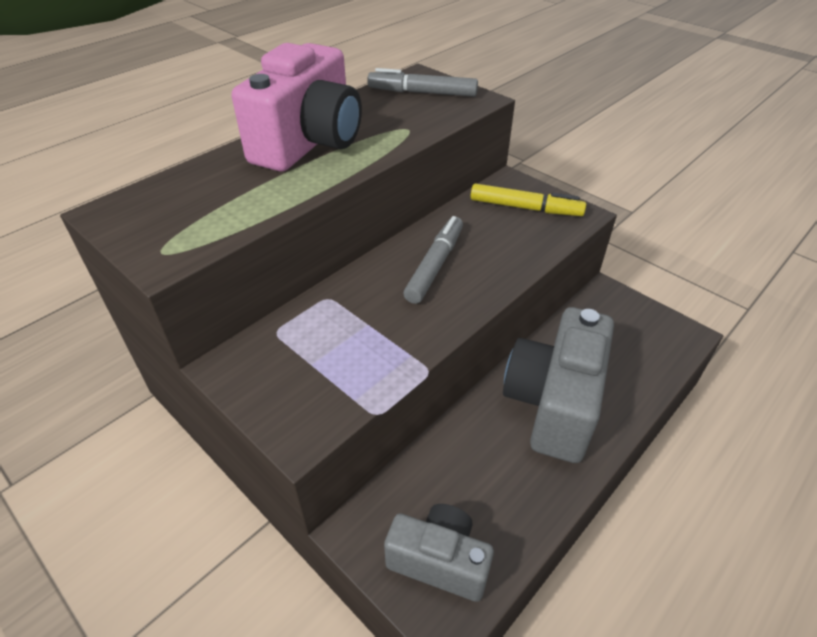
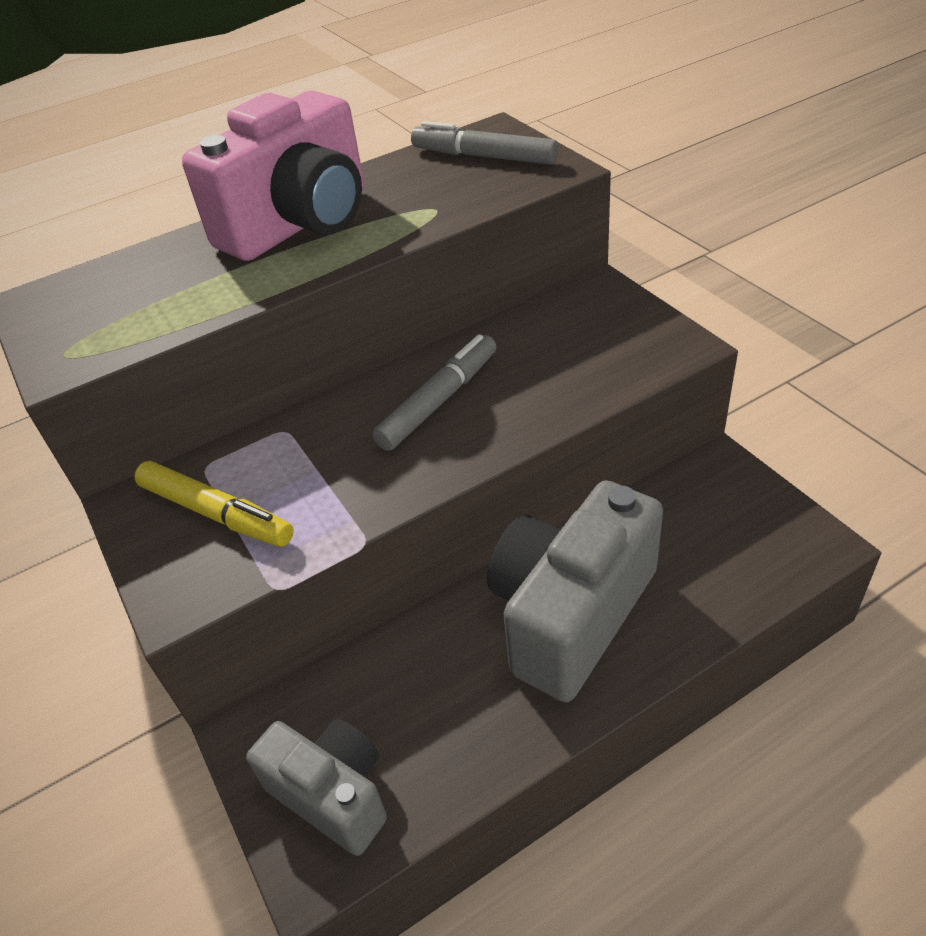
camera: 20 degrees right, 0 degrees up
(525, 208) = (603, 330): yellow marker -> yellow marker (216, 513)

